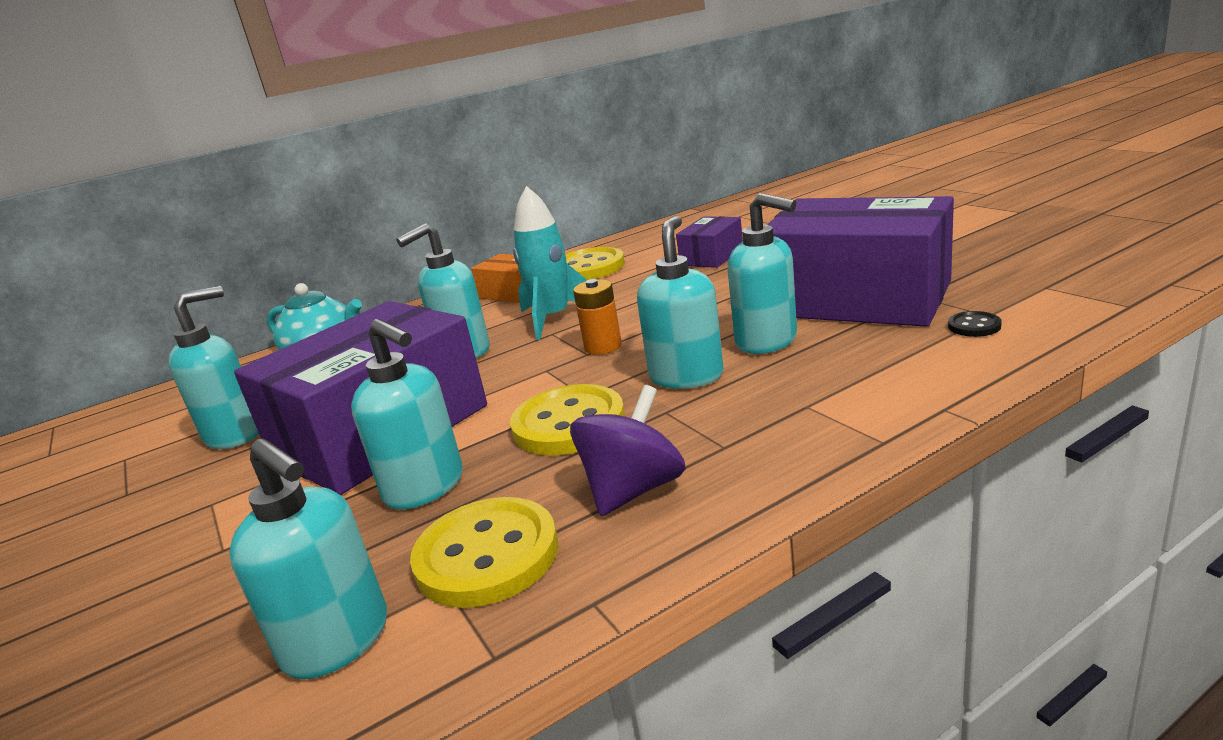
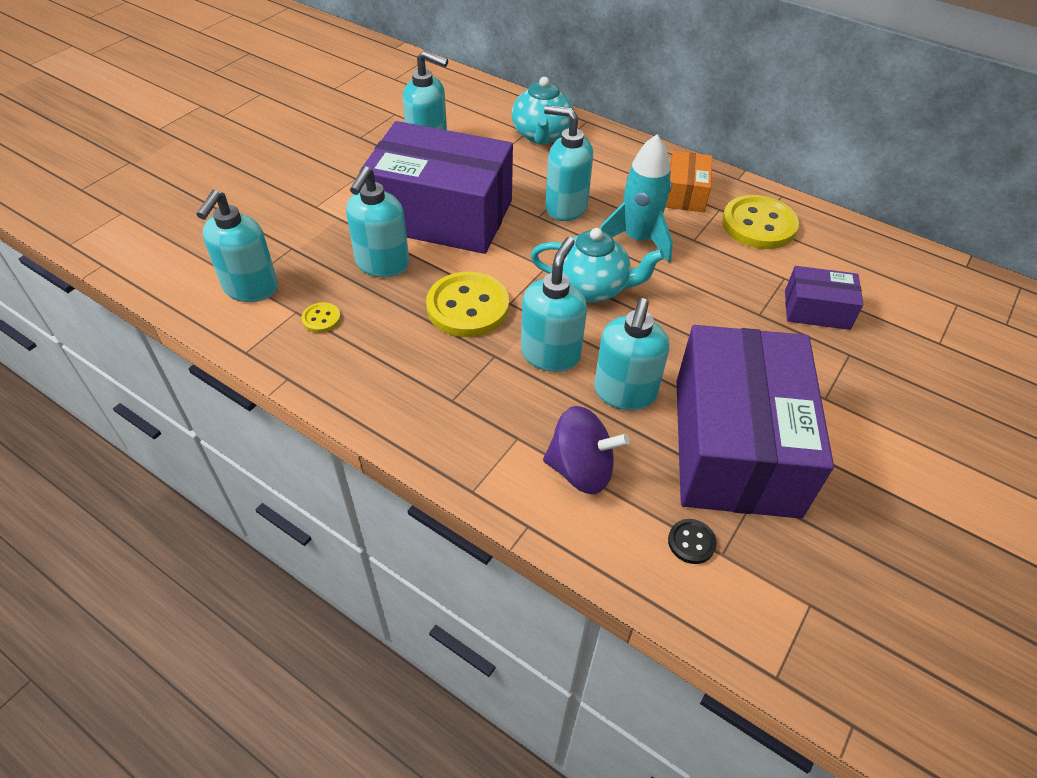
camera: 60 degrees right, 25 degrees up
(487, 555) = (321, 319): yellow button -> yellow button, size x0.45
(603, 346) = (591, 288): orange battery -> turquoise teapot
(633, 490) = (393, 365): purple spinning top -> purple spinning top (581, 469)
(686, 376) = (550, 354): turquoise soap dispenser -> turquoise soap dispenser turned 60 degrees counterclockwise

